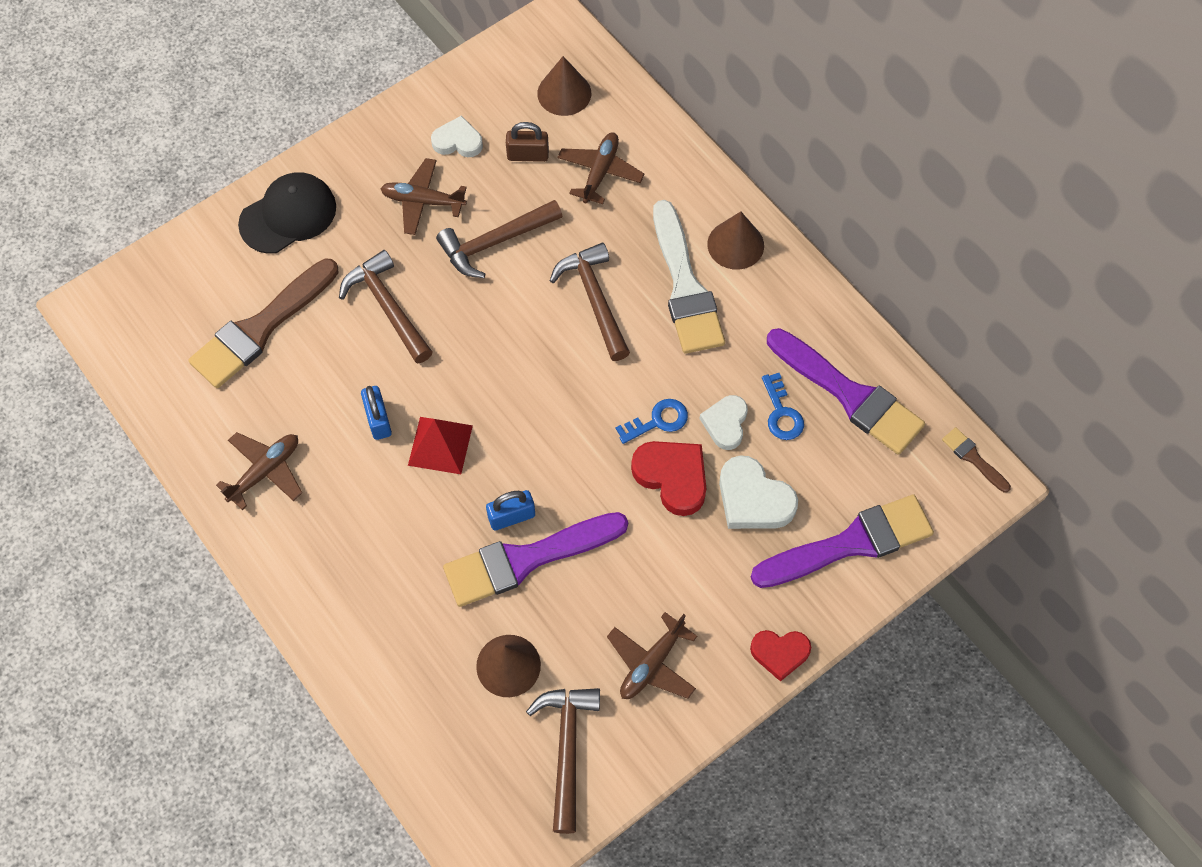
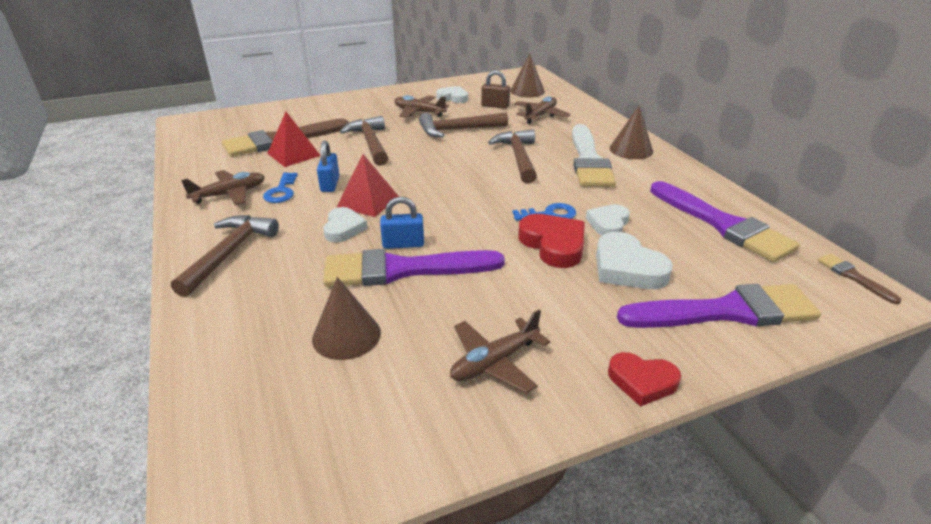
camera: 15 degrees right, 30 degrees down
(288, 215) = (332, 108): black cap -> none
(297, 361) = (293, 154): none -> red pyramid
(434, 504) = (343, 228): none -> white heart
(566, 749) = (370, 416): brown hammer -> brown hammer (229, 253)
(781, 413) = (659, 225): blue key -> blue key (281, 191)

